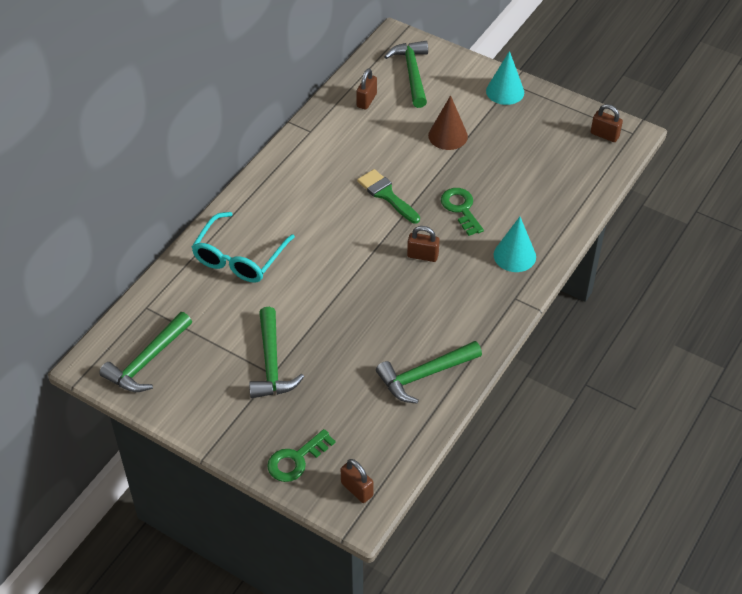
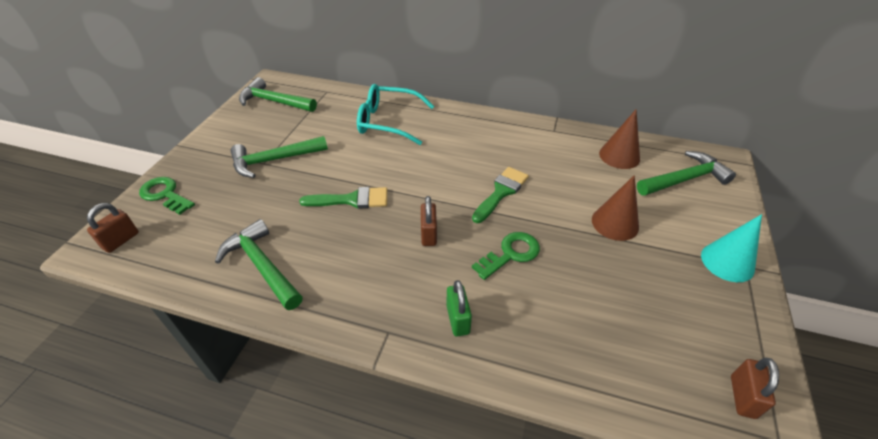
camera: 75 degrees right, 5 degrees down
(359, 304) = (352, 200): none -> green brush
(366, 100) = (619, 156): brown padlock -> brown cone
(514, 255) = (458, 319): turquoise cone -> green padlock

